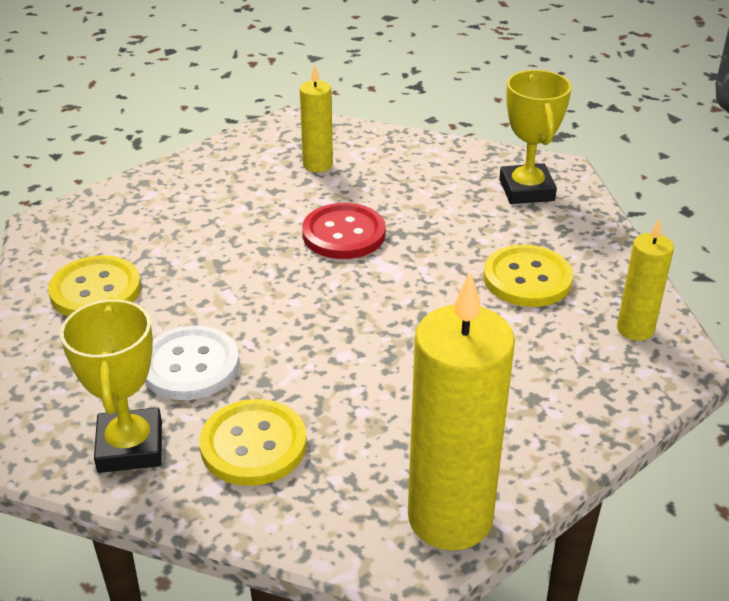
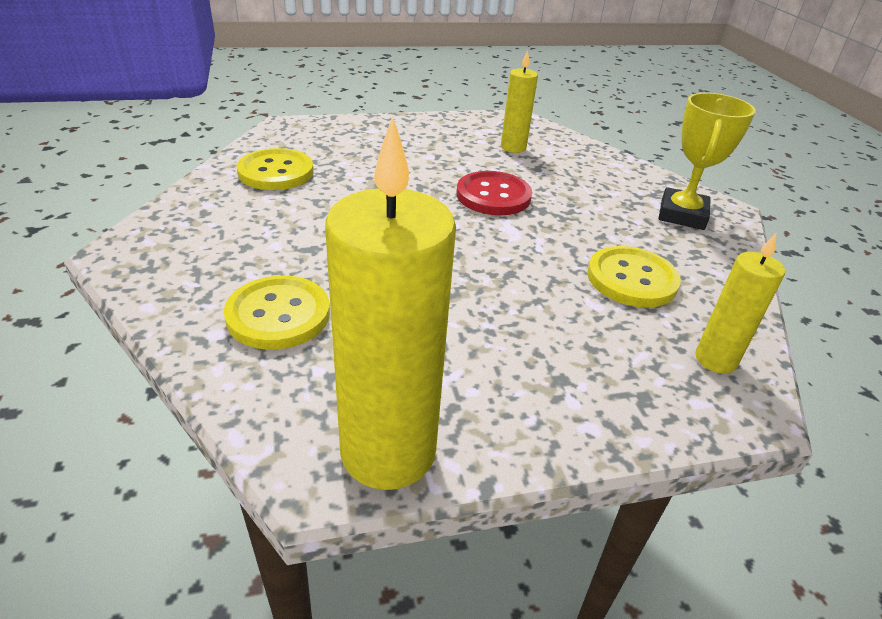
camera: 25 degrees right, 0 degrees up
(130, 447) = (188, 278): yellow trophy -> none
(190, 365) = (289, 241): white button -> none

